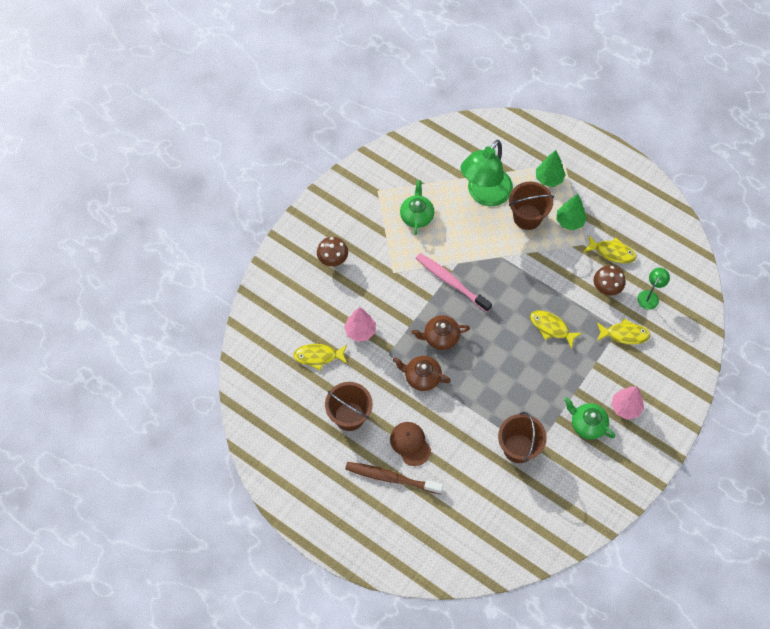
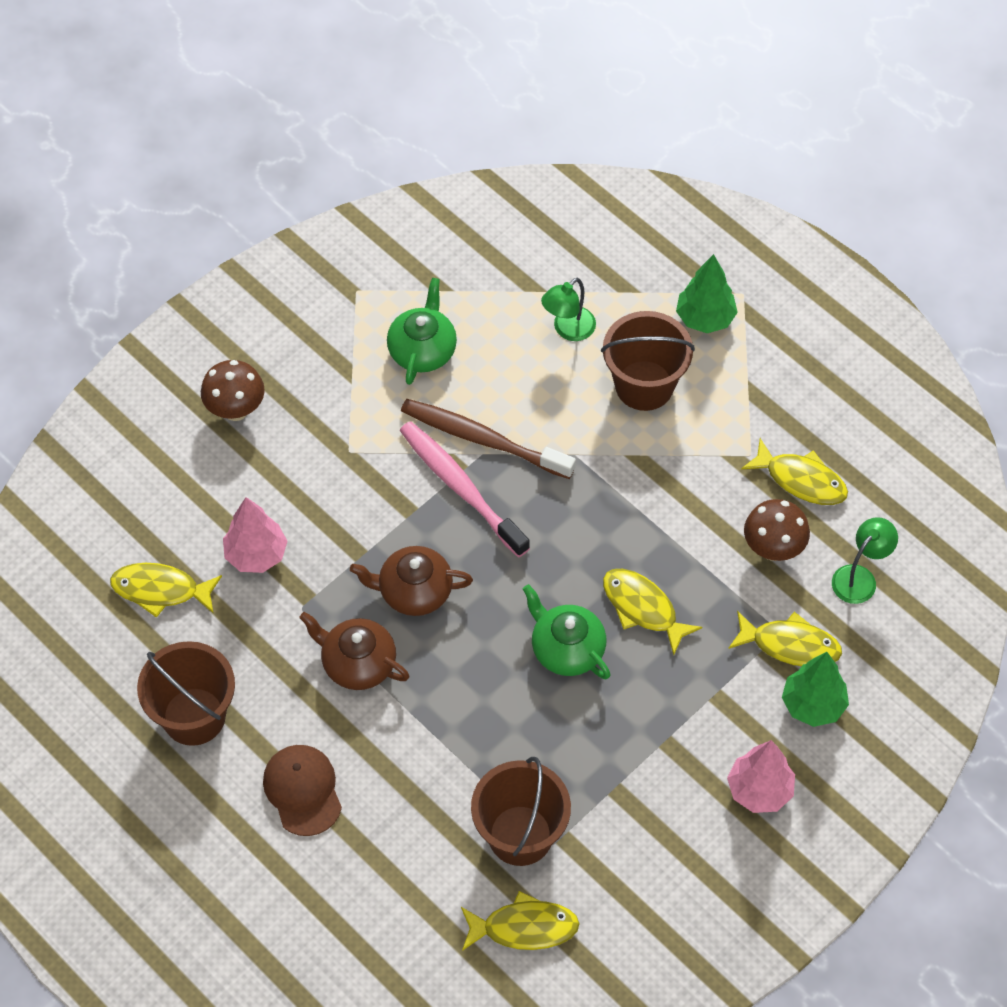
camera: 10 degrees right, 5 degrees down
(391, 478) = (247, 851): brown toothbrush -> brown toothbrush (483, 439)
(484, 194) = (568, 330): green lamp -> green lamp, size x0.46
(530, 492) = (524, 927): none -> yellow fish
(569, 221) = (728, 406): green tree -> green tree (813, 705)
(587, 424) = (673, 811): green teapot -> green teapot (566, 649)

